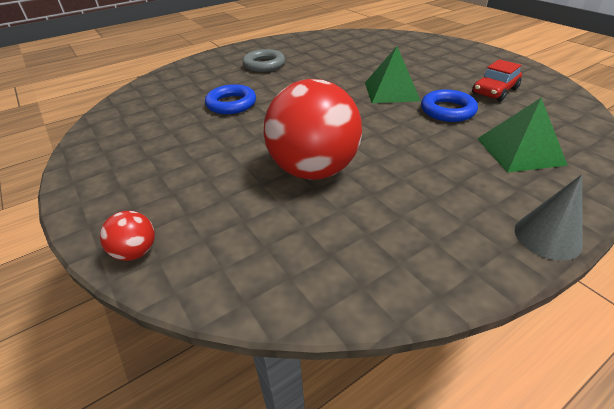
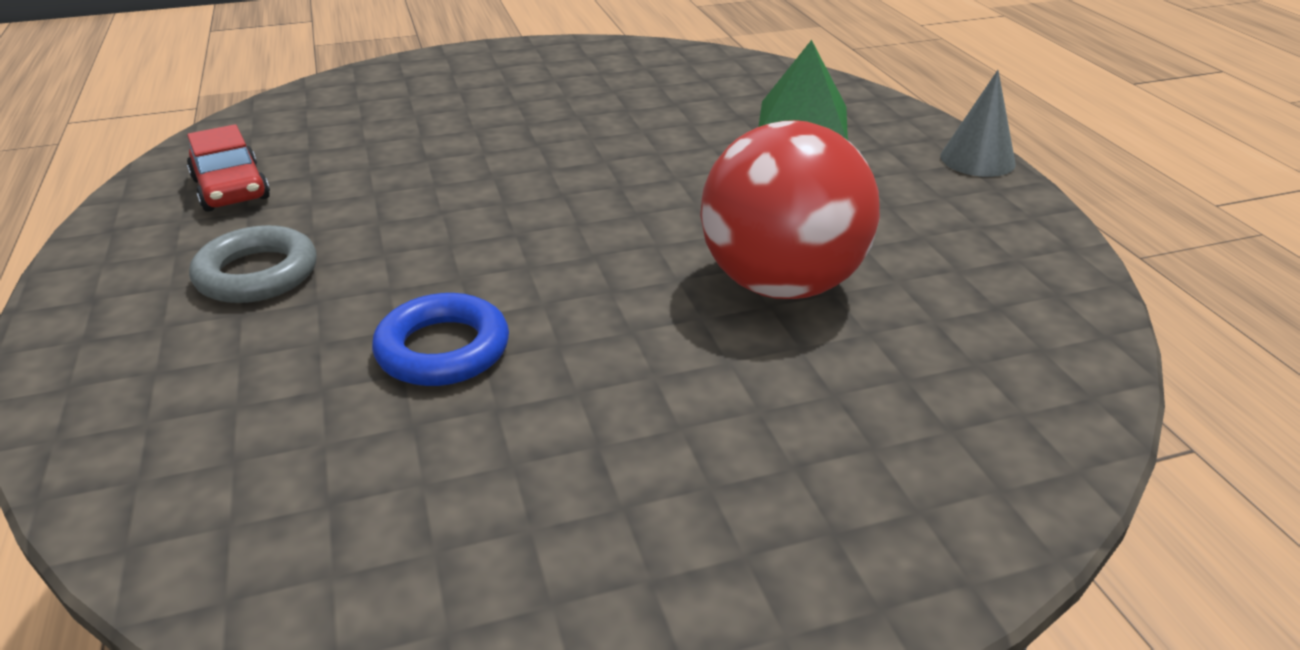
camera: 75 degrees left, 5 degrees down
(136, 252) = (978, 520): red ball -> none
(391, 91) = (555, 159): green pyramid -> none
(447, 110) = (662, 133): blue ring -> none
(494, 91) = (629, 87): red car -> red car (231, 189)

